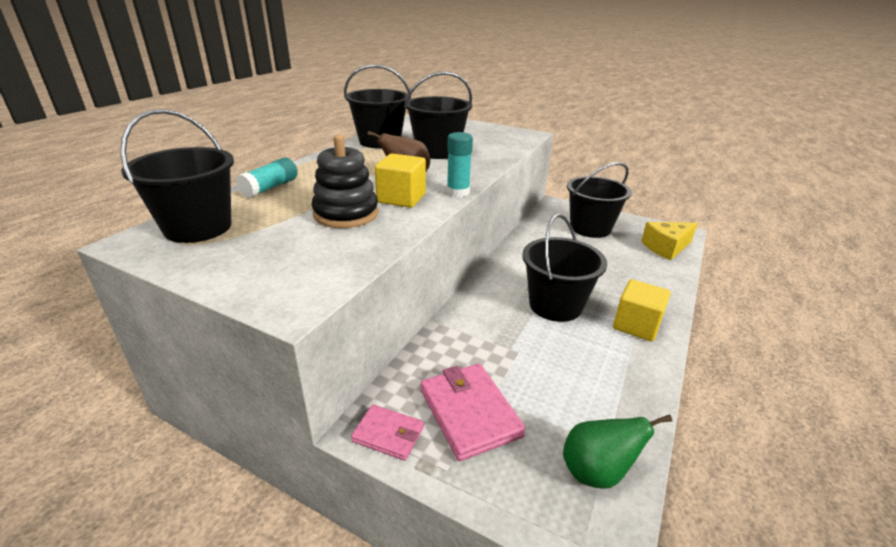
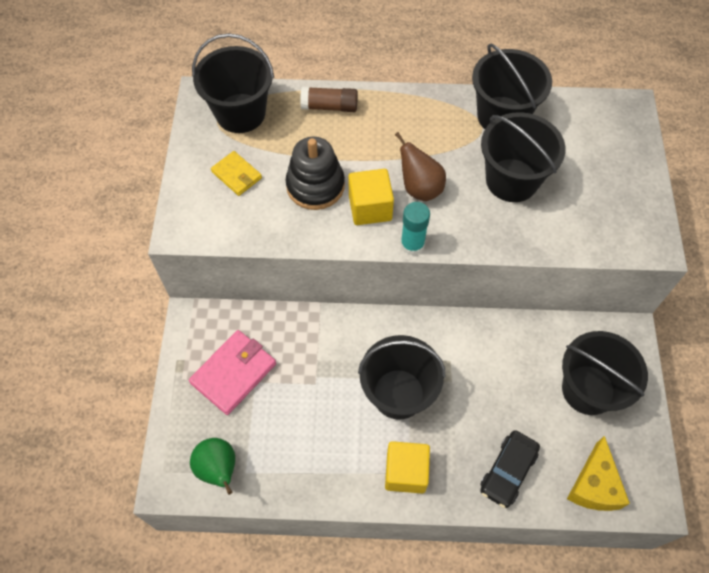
camera: 65 degrees right, 30 degrees up
(270, 188) = (329, 106): turquoise glue stick -> brown glue stick
(272, 249) = (237, 175): none -> yellow wallet
(388, 434) = (194, 333): pink wallet -> none
(647, 276) = (508, 471): none -> black car
(666, 248) = (594, 485): yellow cheese -> yellow cheese turned 120 degrees counterclockwise

